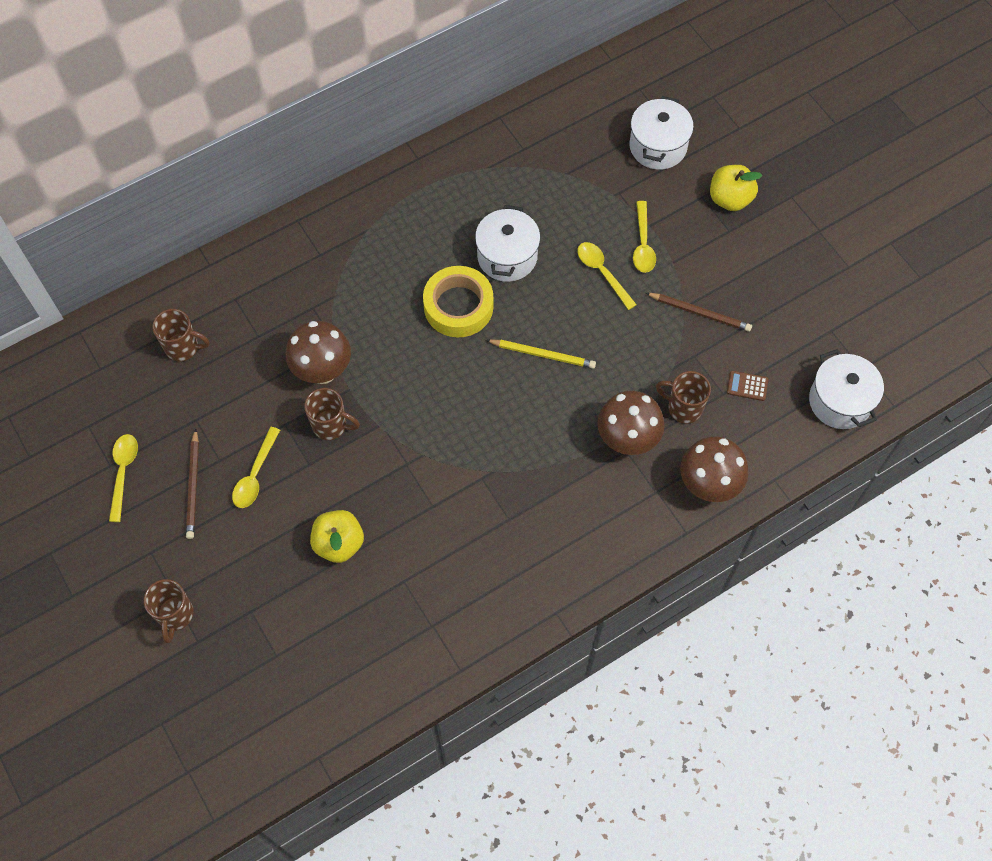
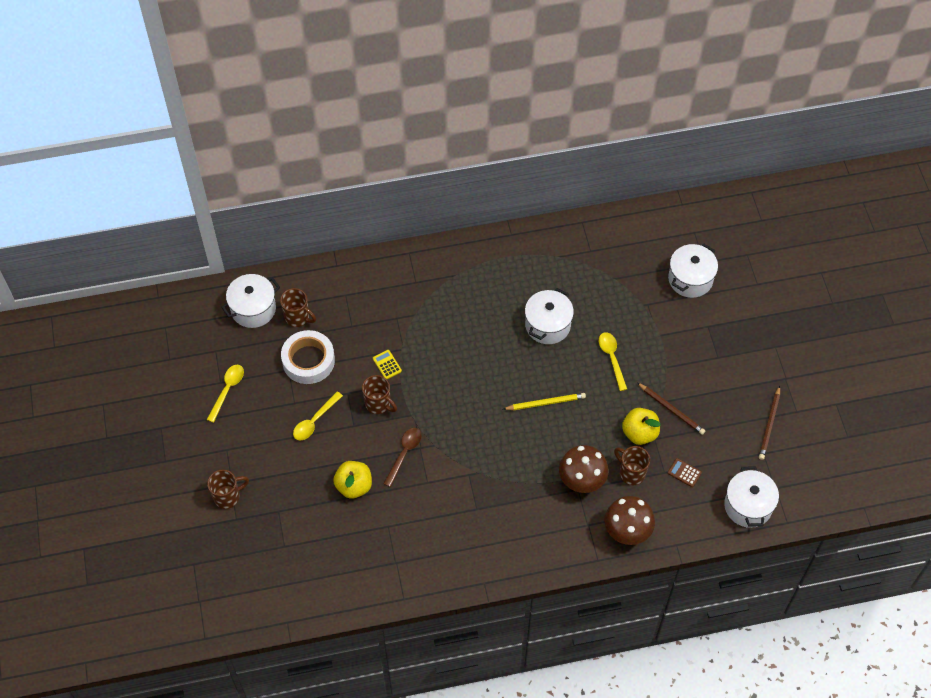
camera: 20 degrees right, 5 degrees down
(119, 355) = (253, 309): none -> white pot
(175, 615) = (228, 497): brown mug -> brown mug turned 135 degrees counterclockwise
(193, 486) = (270, 415): brown pencil -> brown pencil (769, 425)
(218, 399) = (308, 360): none -> white tape
(323, 371) = (387, 364): brown mushroom -> yellow calculator
(389, 479) = (404, 453): none -> brown spoon
(458, 306) = (499, 349): yellow tape -> none
(543, 354) = (545, 403): yellow pencil -> yellow pencil turned 45 degrees counterclockwise
(643, 244) = (650, 347): yellow spoon -> none
(730, 199) = (728, 334): yellow apple -> yellow apple (639, 433)

